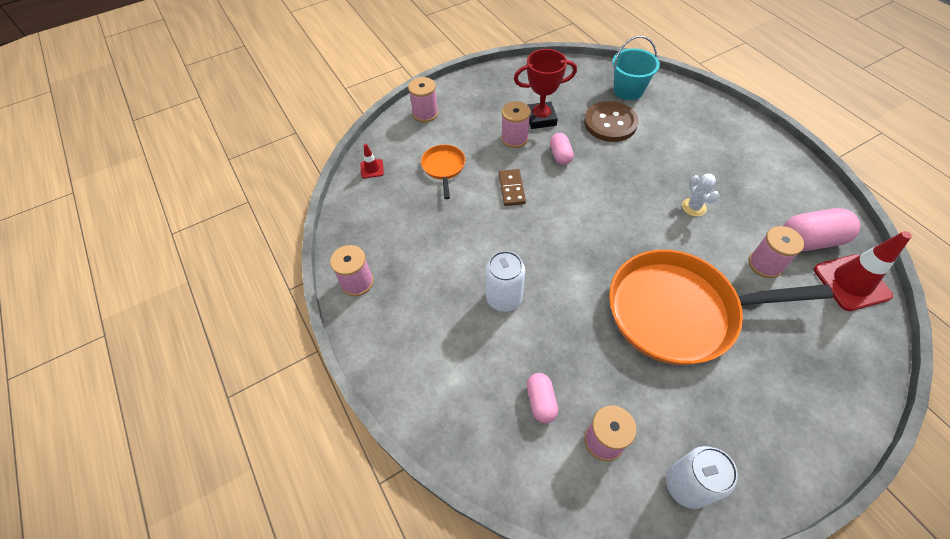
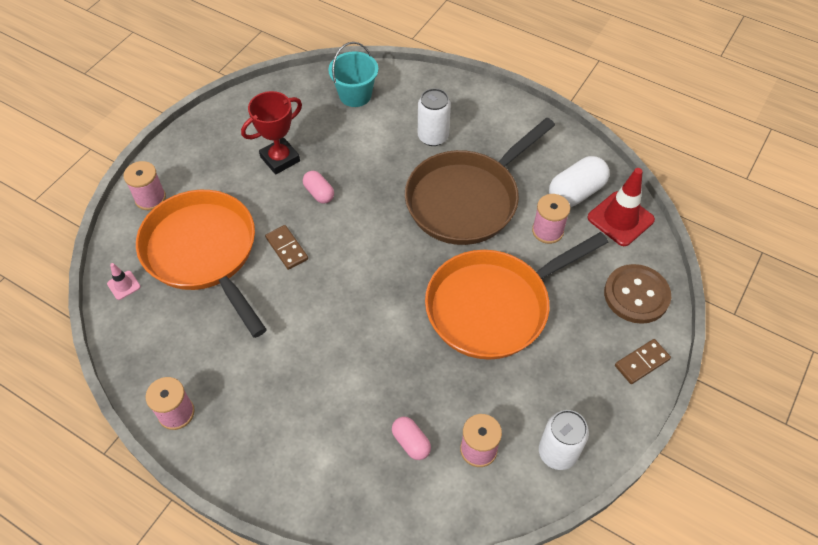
camera: 30 degrees left, 0 degrees up
(372, 169) = (124, 285): red traffic cone -> pink traffic cone
(443, 168) = (204, 253): orange pan -> orange pan, size x2.31
(504, 298) = (332, 363): white can -> white can (433, 137)
(514, 138) = (263, 192): pink spool -> none
(610, 123) = (353, 139): brown button -> brown button (636, 295)
(694, 207) = (467, 199): white cactus -> brown pan
(810, 240) = (576, 192): pink capsule -> white capsule
(822, 436) = (641, 362): none -> brown domino

